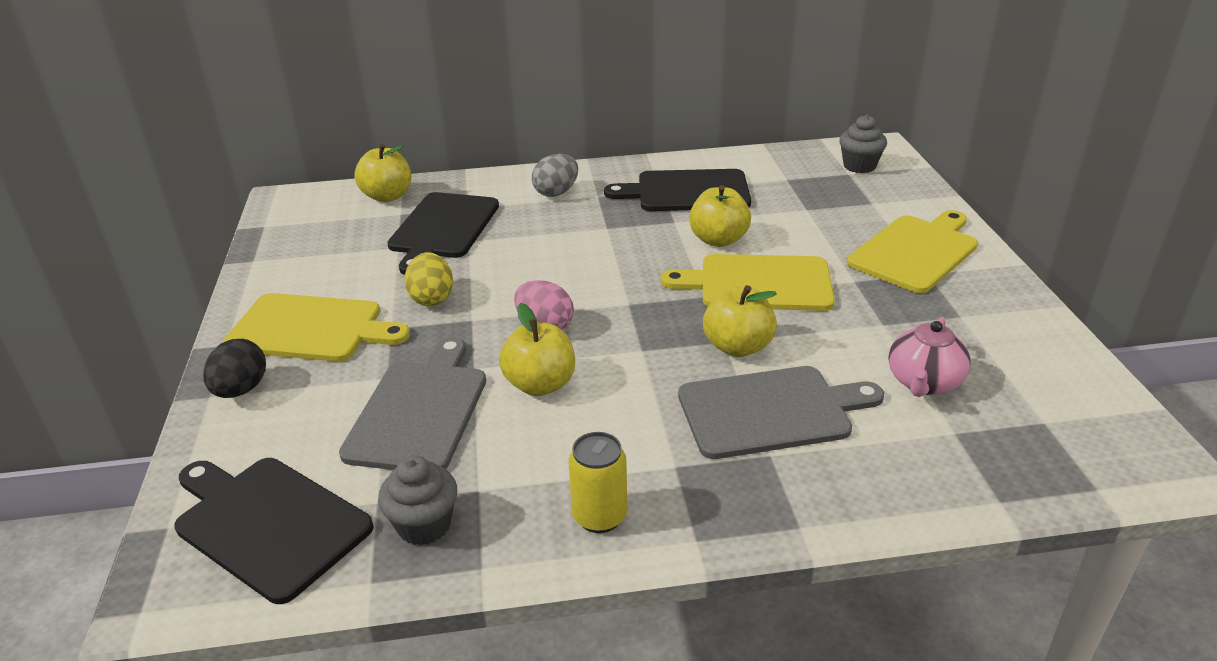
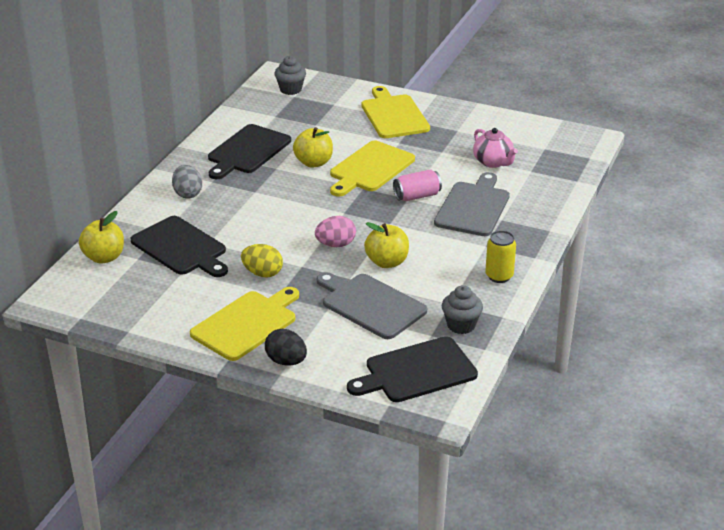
camera: 60 degrees left, 0 degrees up
(737, 347) = (417, 196): yellow apple -> pink can

